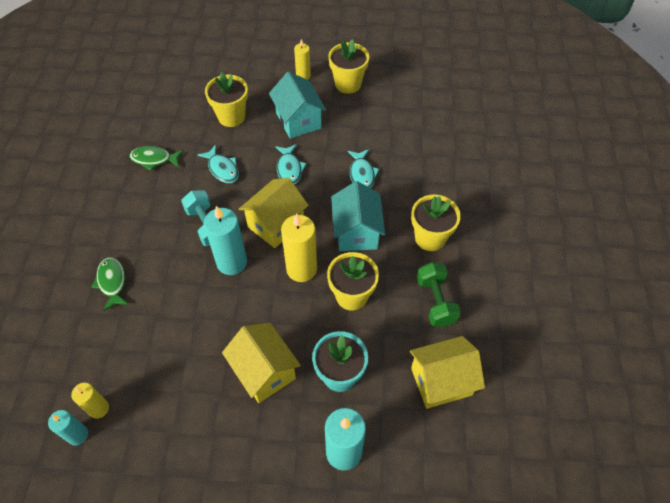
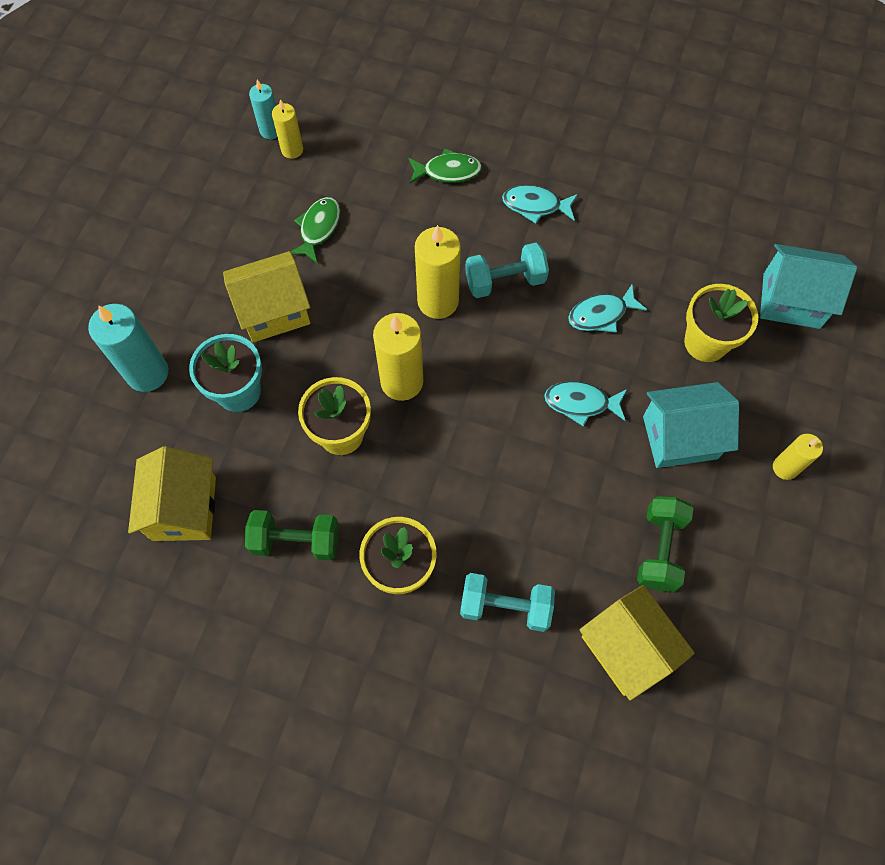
camera: 105 degrees right, 10 degrees up
(154, 159) = (638, 233): green fish -> green fish (318, 228)
(232, 262) = (438, 301): turquoise candle -> yellow candle
(276, 224) = (484, 365): yellow house -> yellow house (626, 648)
(348, 84) = (754, 537): yellow flower pot -> none
(356, 232) = (441, 468): turquoise house -> turquoise house (791, 301)
(362, 174) = (546, 505): turquoise fish -> turquoise fish (535, 205)
(369, 120) = (659, 549): none -> green dumbbell
(430, 182) = (505, 606): none -> turquoise dumbbell

